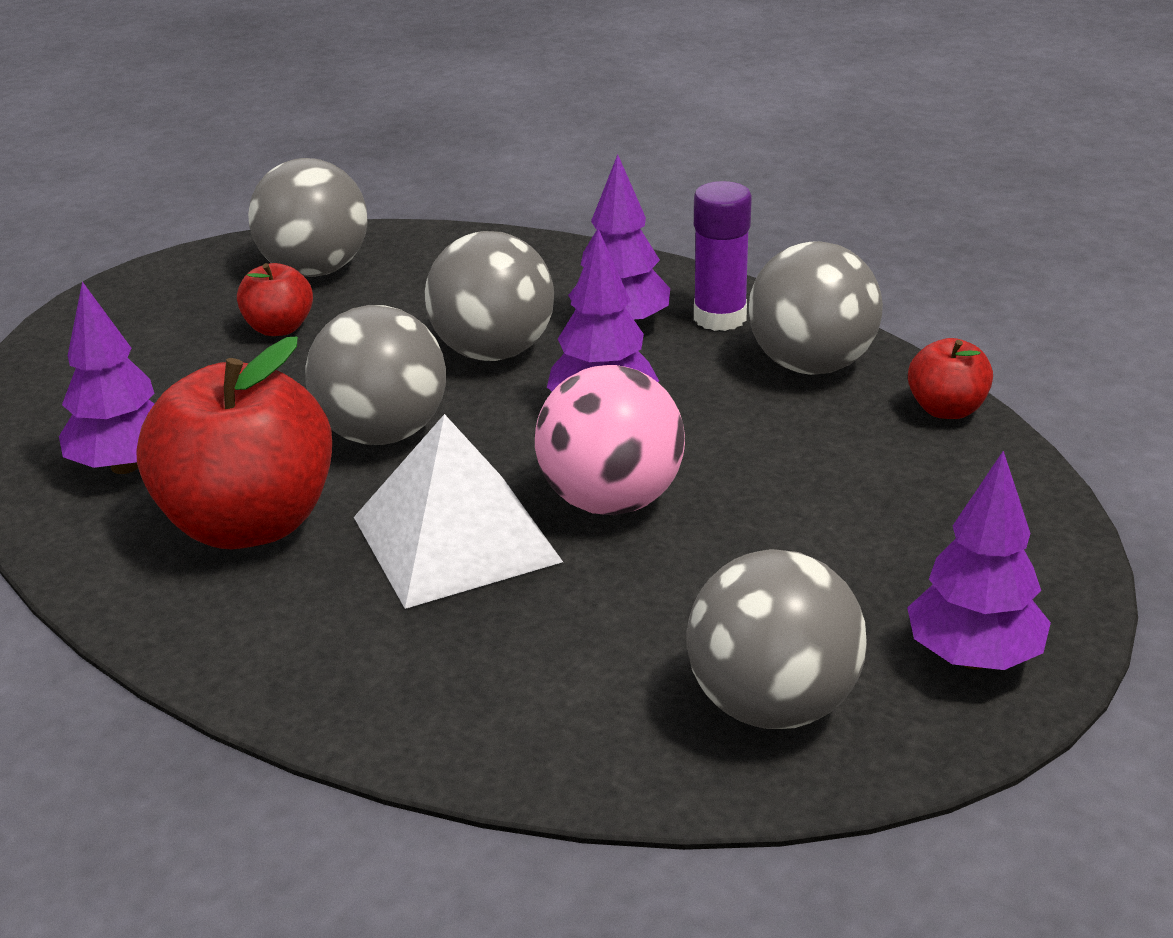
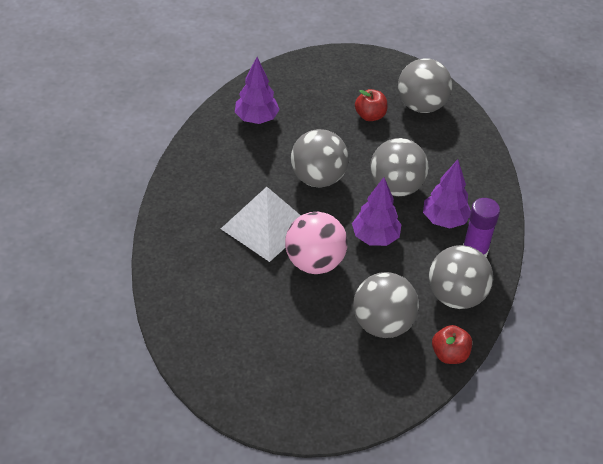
camera: 60 degrees right, 15 degrees up
(249, 523) = (243, 167): red apple -> none
(772, 704) = (221, 348): grey ball -> grey ball (382, 324)
(973, 657) = (278, 403): purple tree -> none

